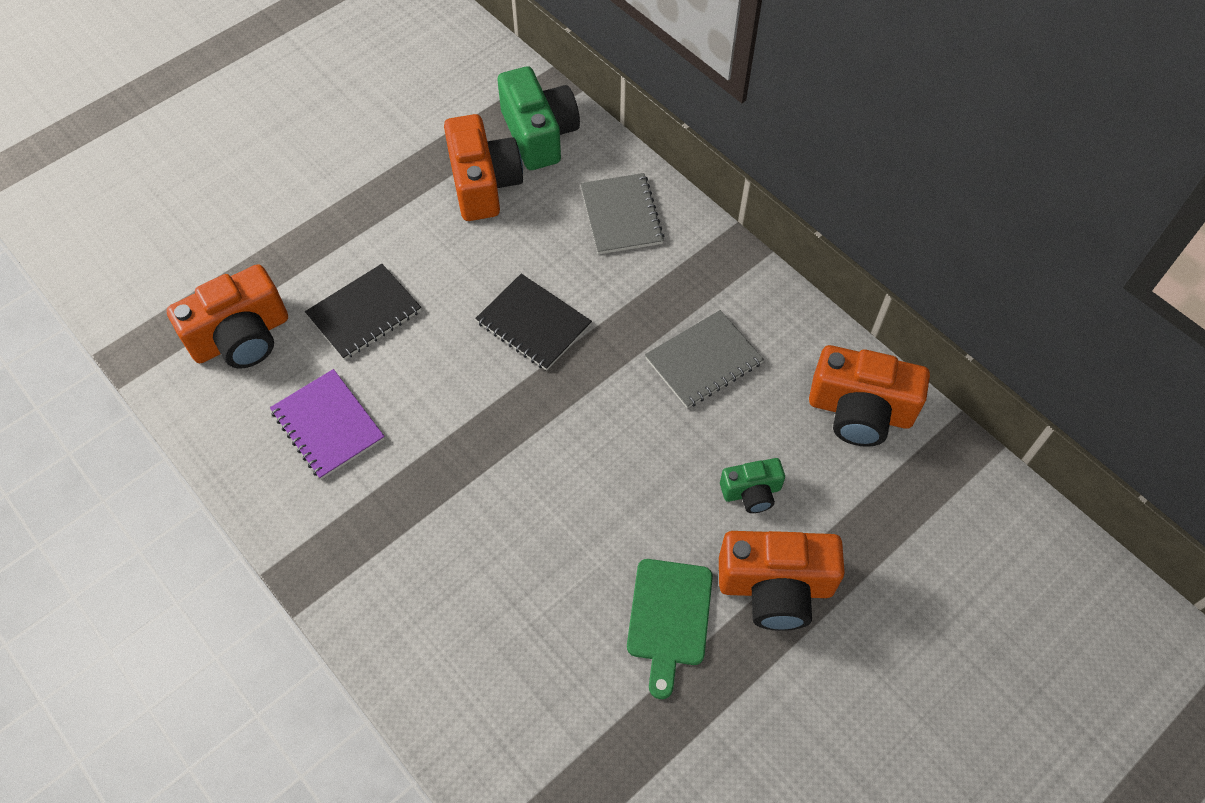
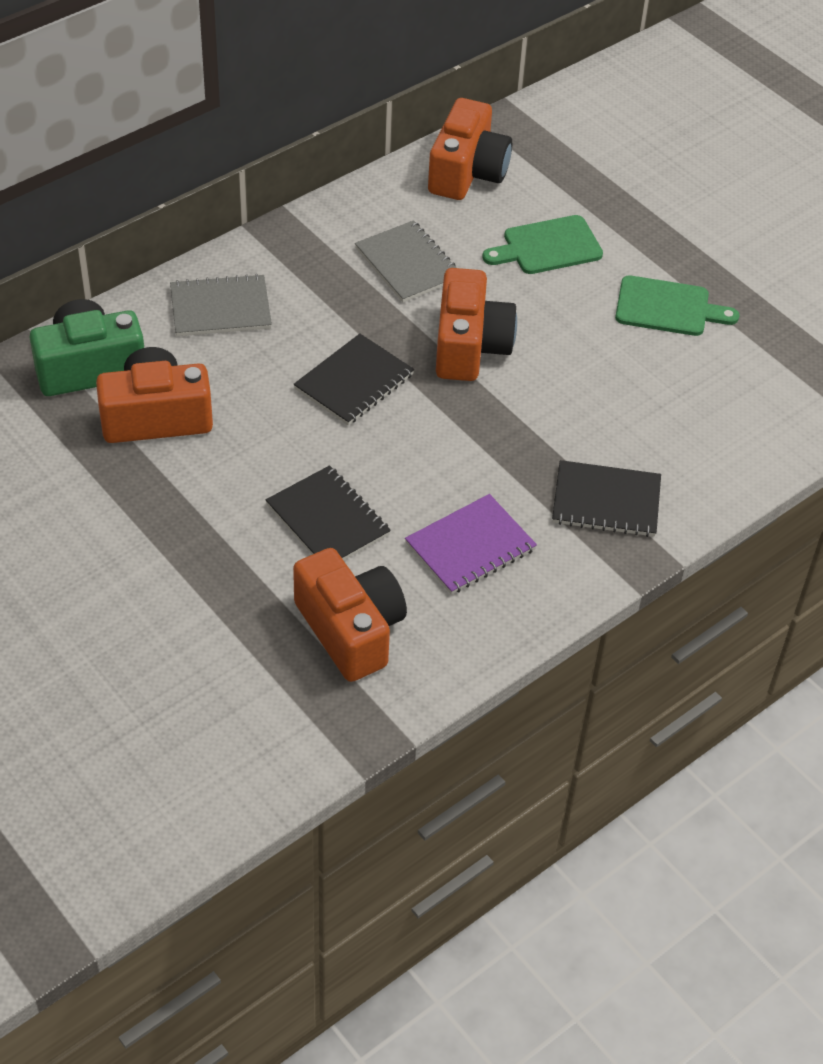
camera: 90 degrees left, 10 degrees down
(380, 545) = (606, 501): none -> black notebook
(751, 492) = (548, 247): green camera -> green cutting board
(775, 587) = (636, 242): orange camera -> orange camera (469, 346)

